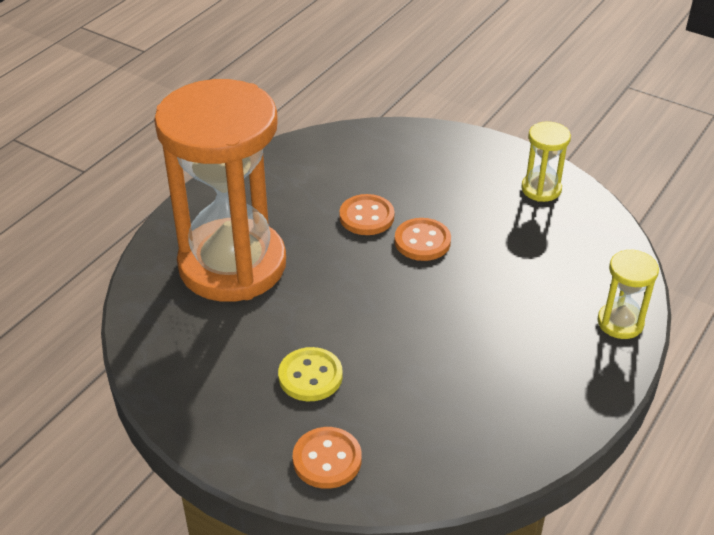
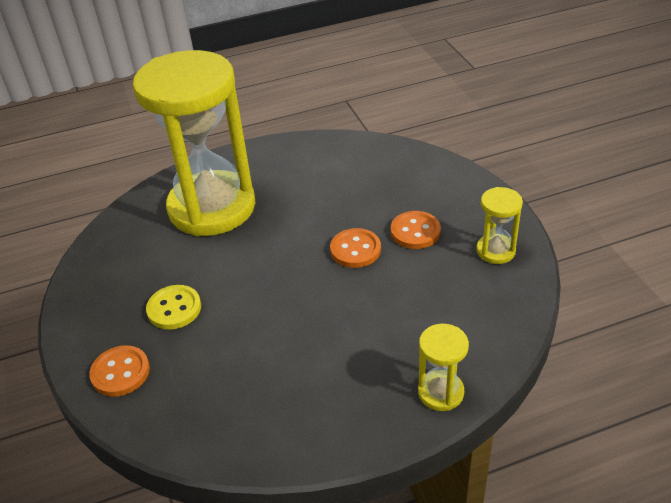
camera: 40 degrees right, 0 degrees up
(232, 265) = (212, 207): orange hourglass -> yellow hourglass
(366, 217) = (336, 213): orange button -> orange button (415, 231)

